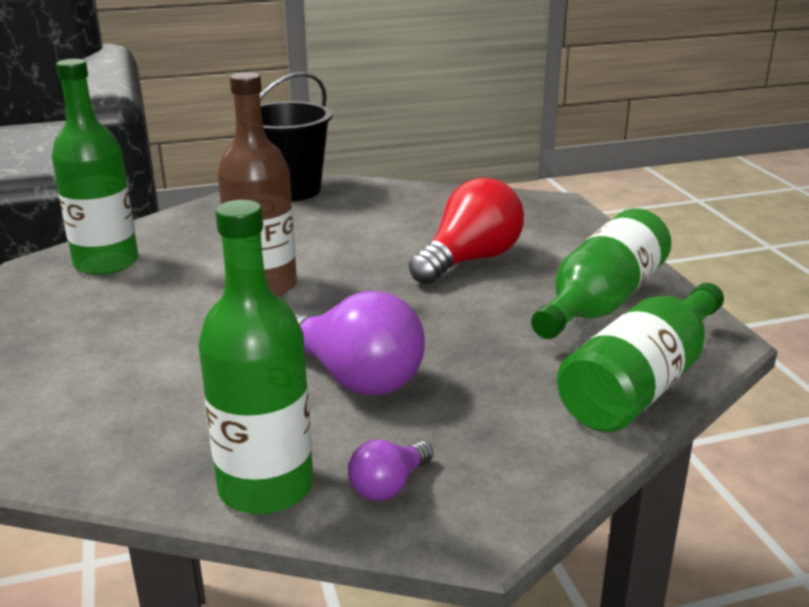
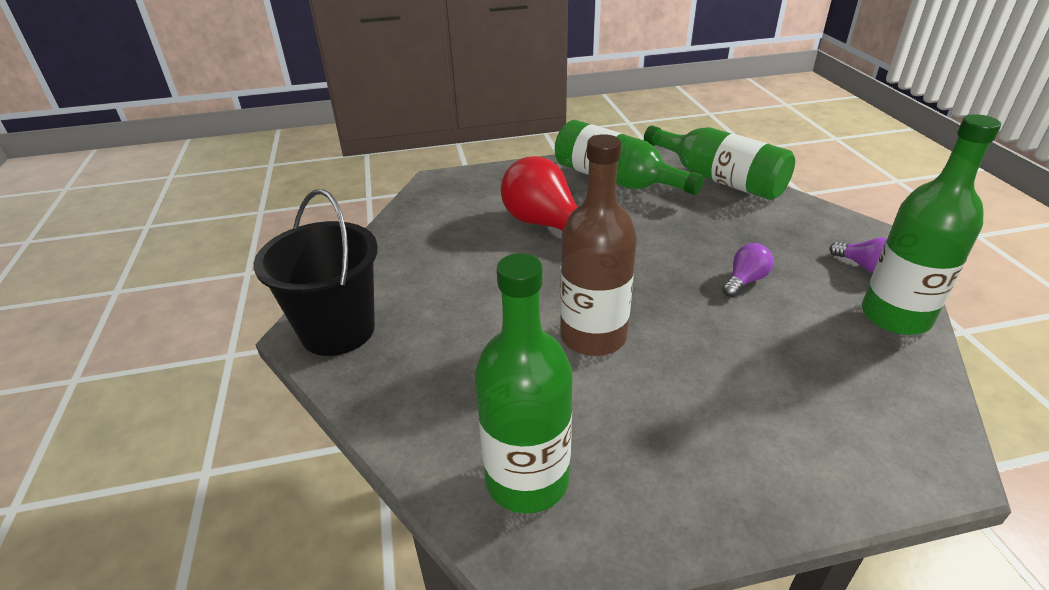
camera: 85 degrees left, 10 degrees up
(354, 378) = (745, 281): purple light bulb -> purple light bulb, size x0.49

